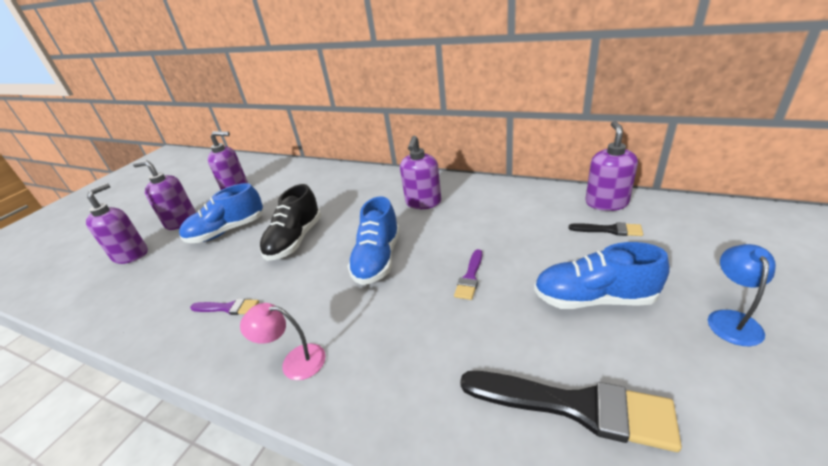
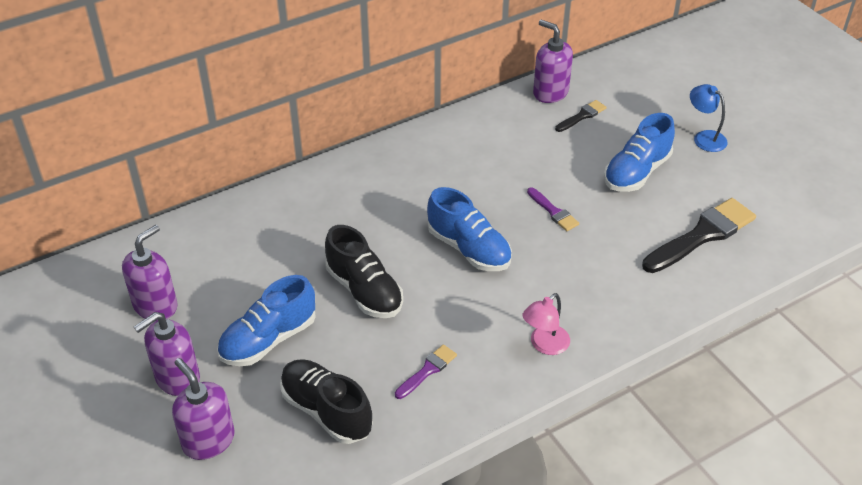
camera: 60 degrees left, 10 degrees up
(168, 284) = (326, 411): none -> black shoe
(227, 231) = (268, 340): blue shoe -> blue shoe turned 45 degrees clockwise
(423, 202) = (413, 179): purple soap dispenser -> none

